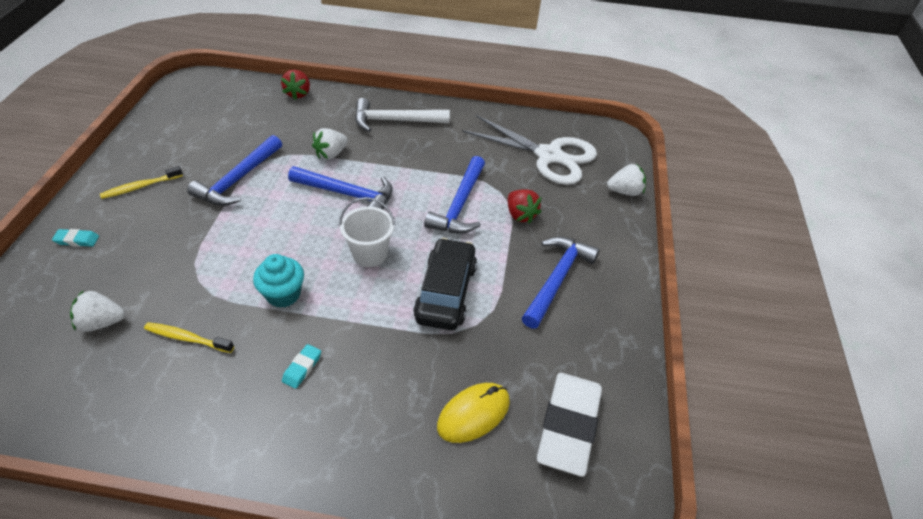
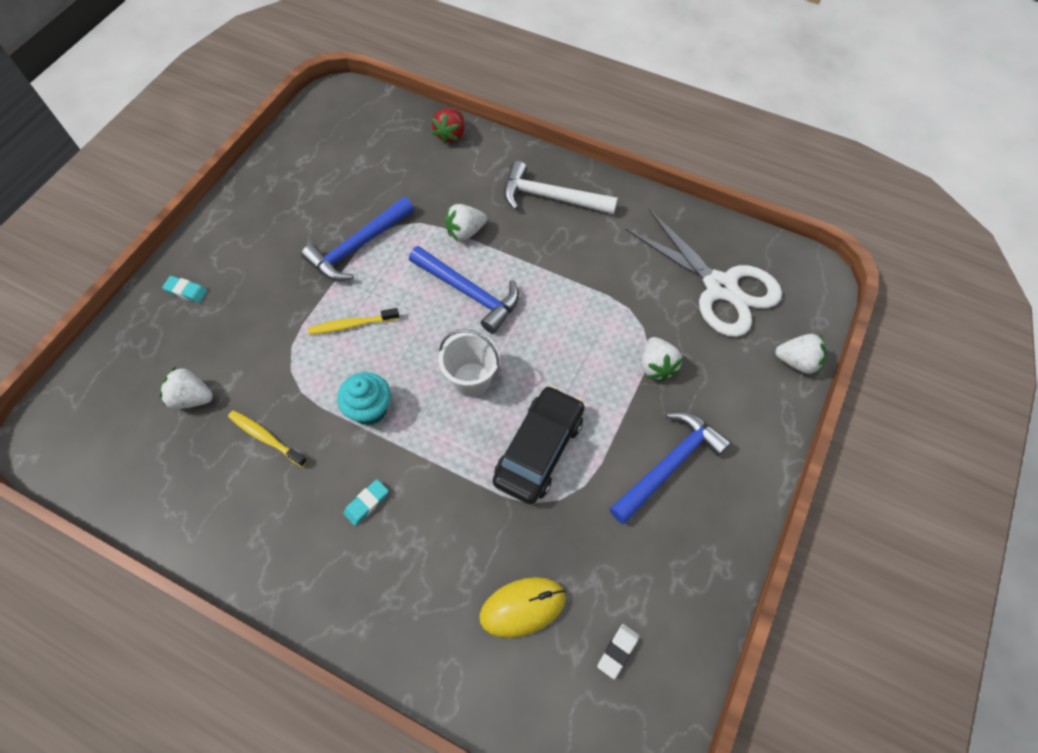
camera: 20 degrees right, 15 degrees up
(141, 187) = (259, 235): yellow toothbrush -> yellow toothbrush (352, 325)
(460, 205) = (590, 336): blue hammer -> none
(520, 215) = (656, 366): red strawberry -> white strawberry
(568, 426) = (617, 651): white eraser -> white eraser, size x0.41

